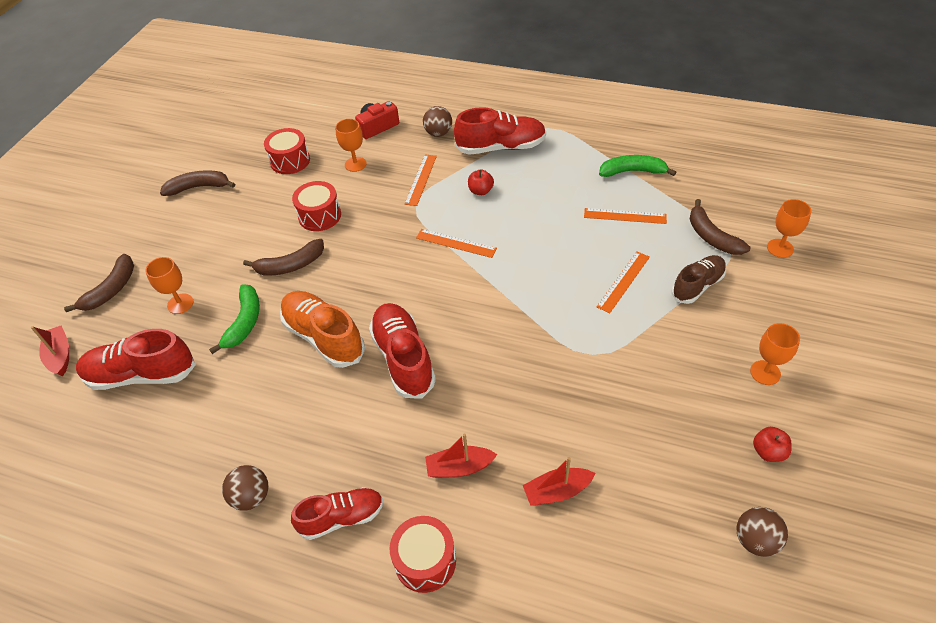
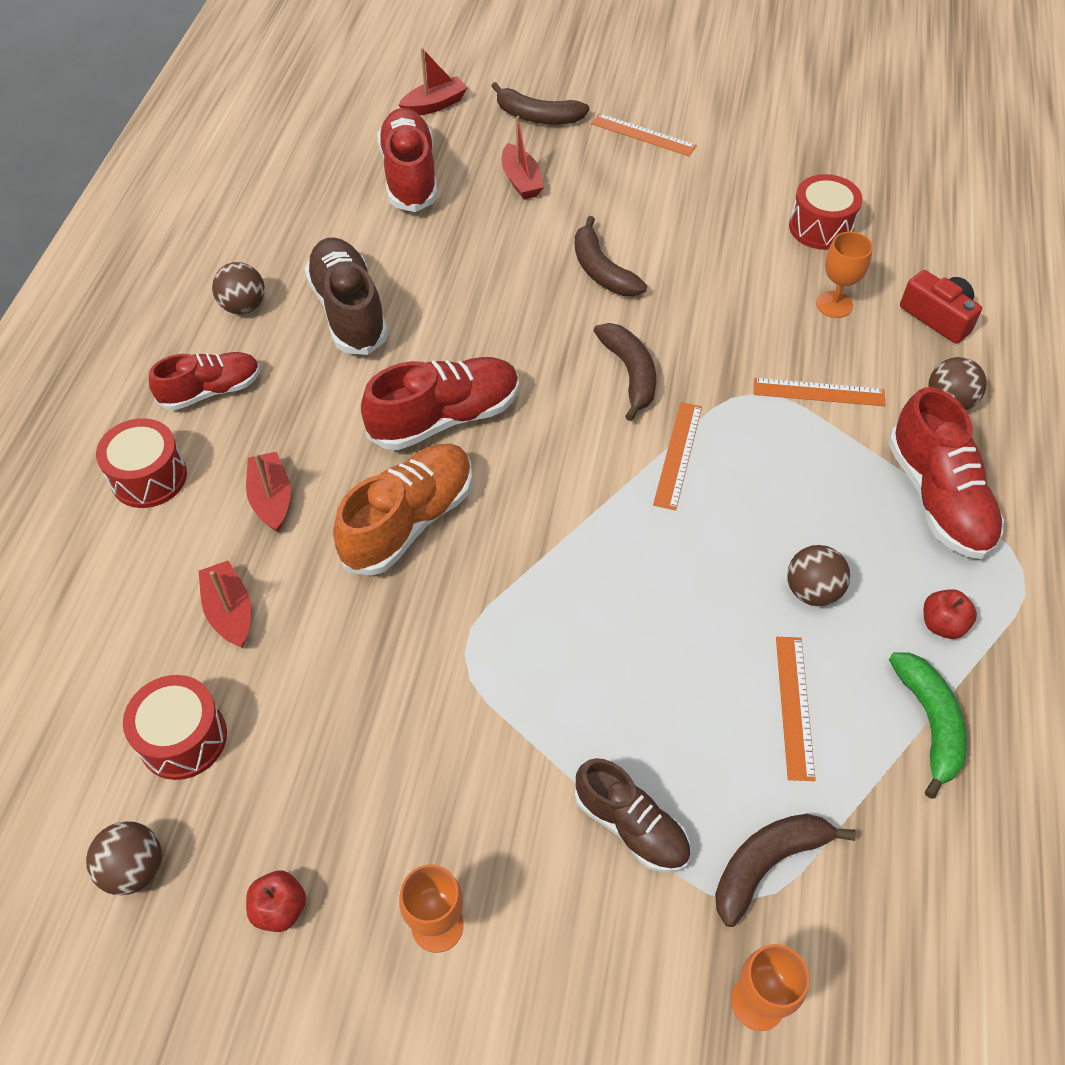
camera: 80 degrees right, 5 degrees up
(180, 304) = (521, 181): orange goblet -> red boat
(199, 187) = (737, 146): brown banana -> brown banana (630, 374)
(244, 322) = (495, 246): green banana -> none
(281, 418) = (349, 311): none -> brown shoe
(319, 216) = (706, 283): red drum -> red drum (183, 738)
(324, 337) = (476, 328): orange shoe -> orange shoe (408, 521)
(341, 517) = (211, 391): red shoe -> red shoe turned 90 degrees counterclockwise
(480, 191) = (810, 477): red apple -> red apple (942, 624)
(555, 200) = (812, 591): none -> brown ball
(623, 281) = (625, 701): orange ruler -> orange ruler (643, 135)

